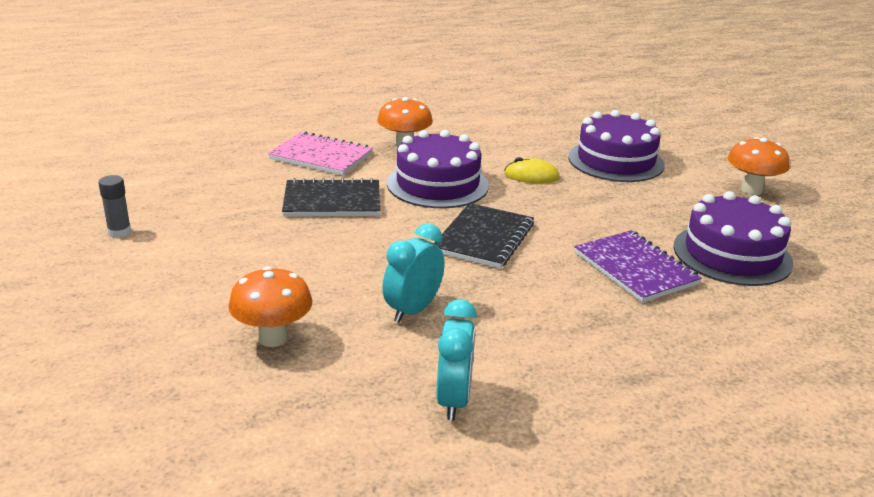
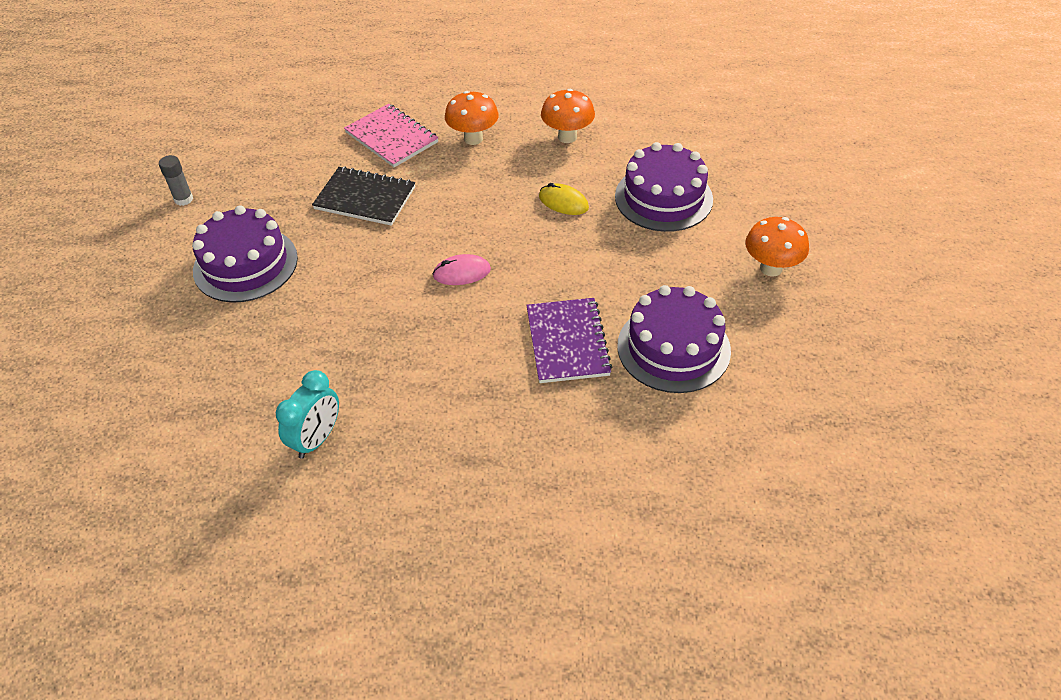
camera: 25 degrees right, 20 degrees up
(273, 338) = (229, 341): orange mushroom -> orange mushroom (567, 137)
(413, 310) = (348, 340): turquoise clock -> none
(437, 184) = (469, 195): purple cake -> purple cake (245, 264)
(484, 238) = (462, 273): black notebook -> pink mouse

